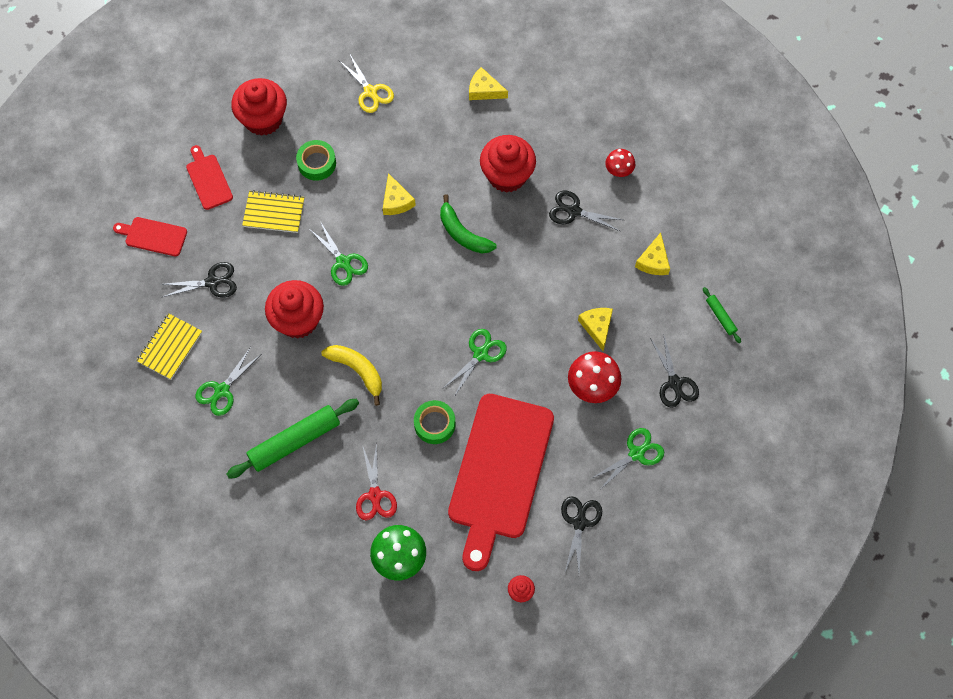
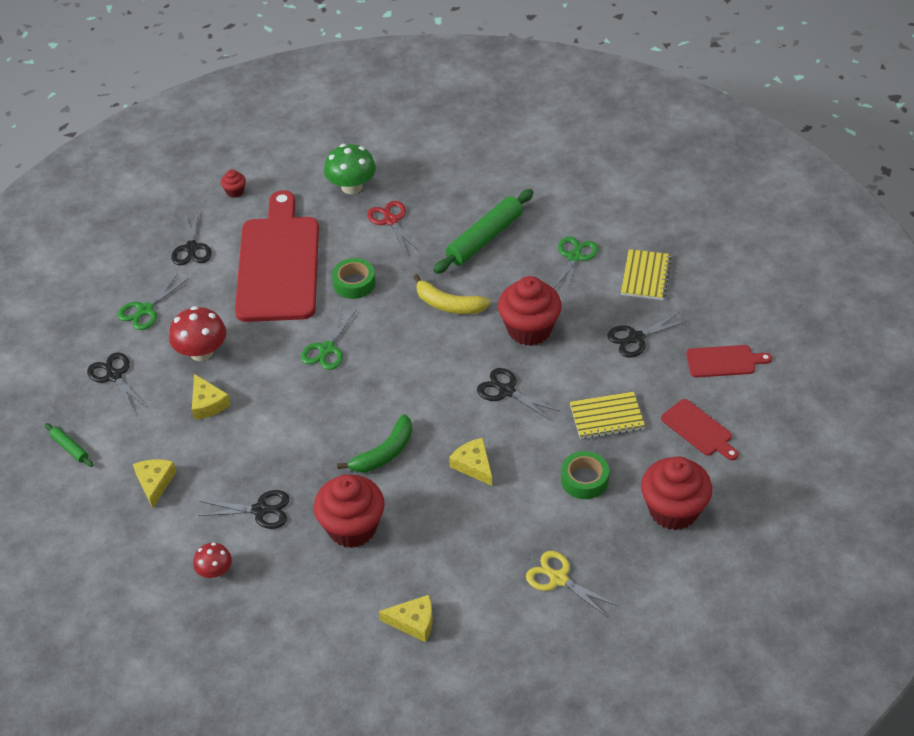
camera: 165 degrees right, 20 degrees down
(343, 262) = (506, 391): green scissors -> black scissors
(463, 233) = (384, 453): green banana -> green banana turned 105 degrees clockwise

